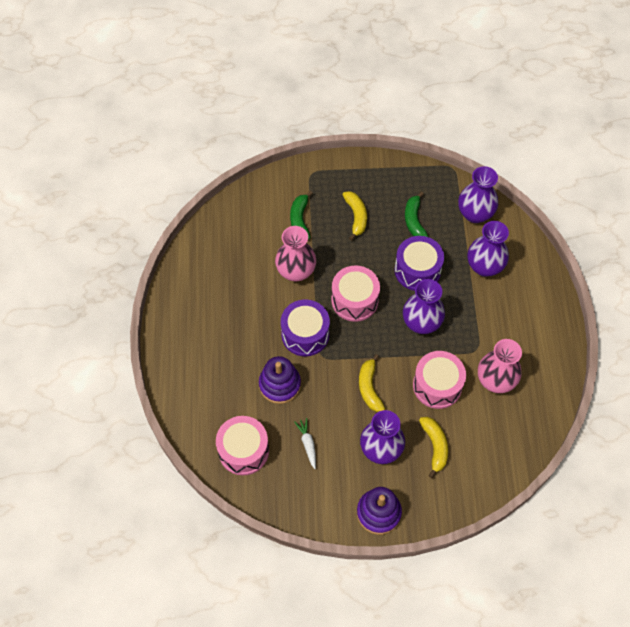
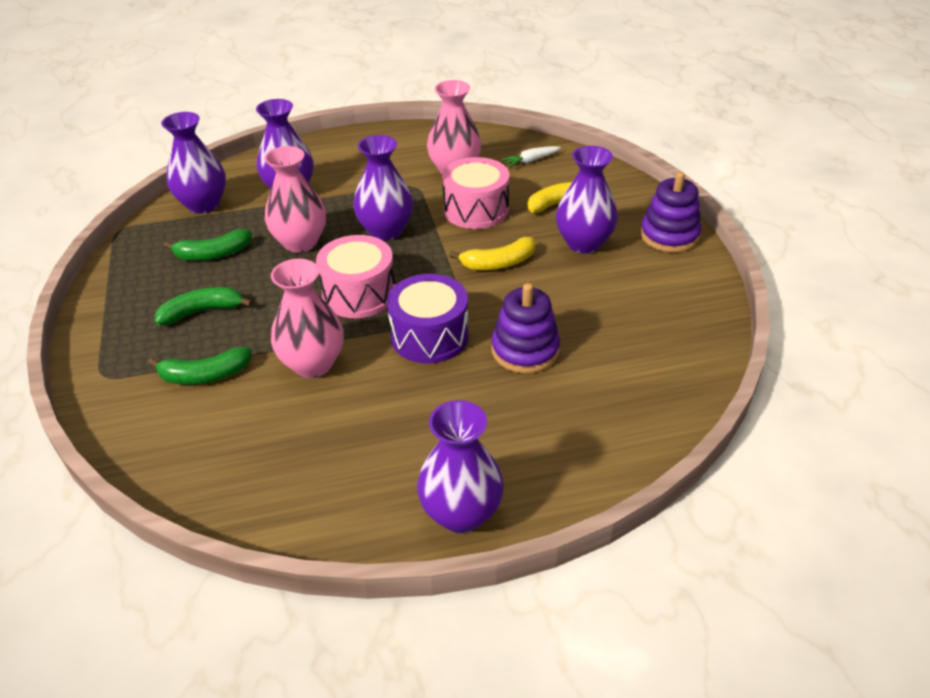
camera: 100 degrees left, 20 degrees down
(172, 329) = (461, 513): none -> purple vase
(243, 450) = (651, 371): pink drum -> none
(307, 444) = (608, 307): white carrot -> white carrot (531, 161)
(356, 216) = (202, 312): yellow banana -> green banana
(417, 270) = (300, 242): purple drum -> pink vase

